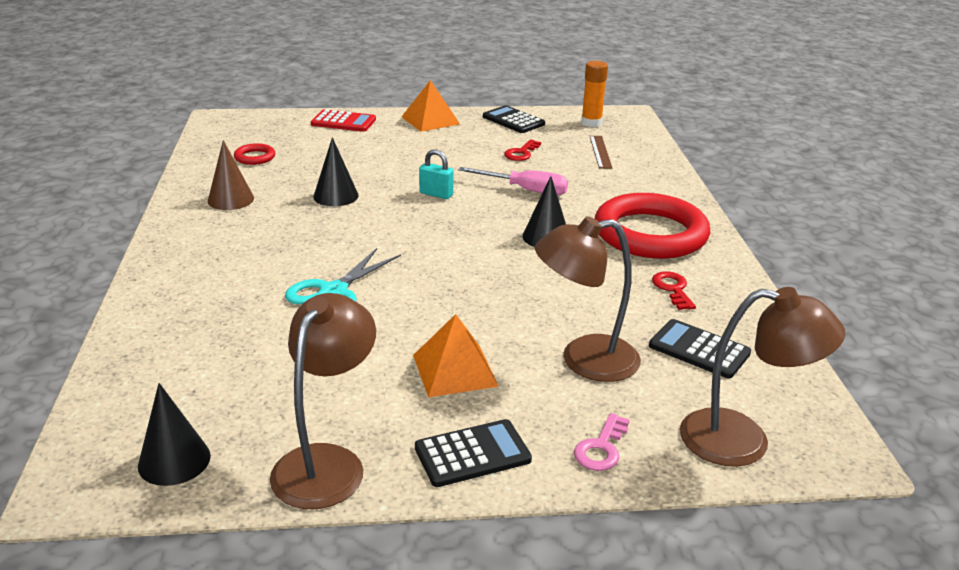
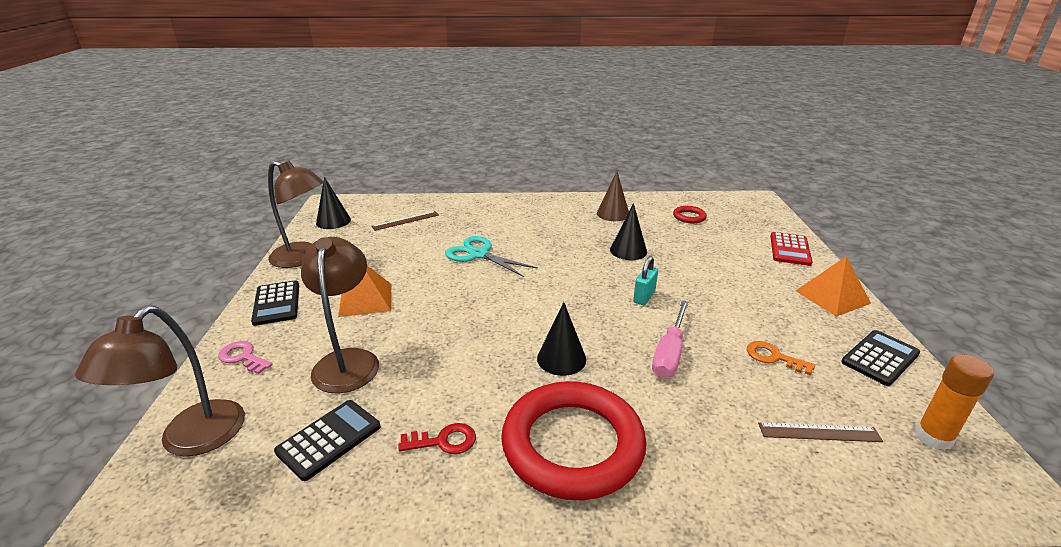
camera: 95 degrees right, 0 degrees up
(199, 370) = (405, 220): none -> brown ruler
(521, 153) = (773, 357): red key -> orange key

